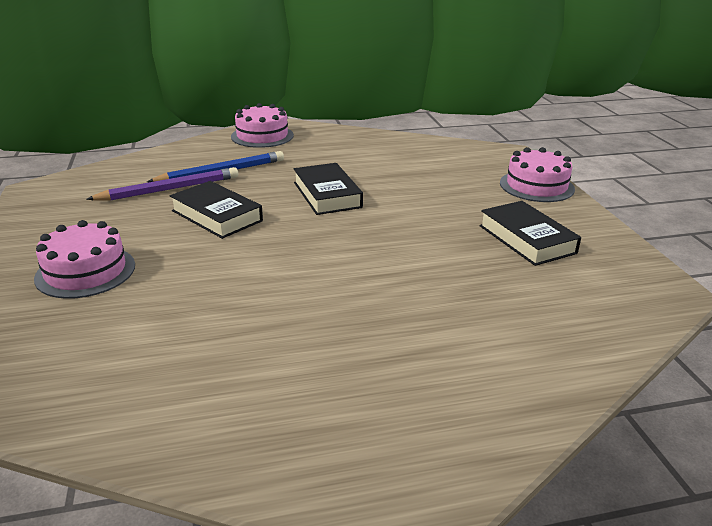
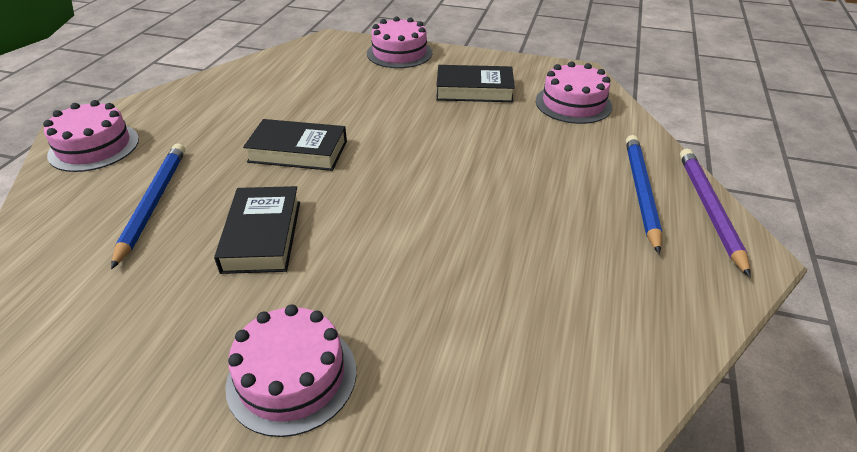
camera: 60 degrees left, 10 degrees up
(169, 189) = (147, 256): purple pencil -> purple pencil (709, 209)
(216, 216) = (262, 235): black book -> black book turned 75 degrees counterclockwise
(457, 390) = (641, 192): none -> blue pencil
(588, 304) = (573, 104): none -> pink cake

